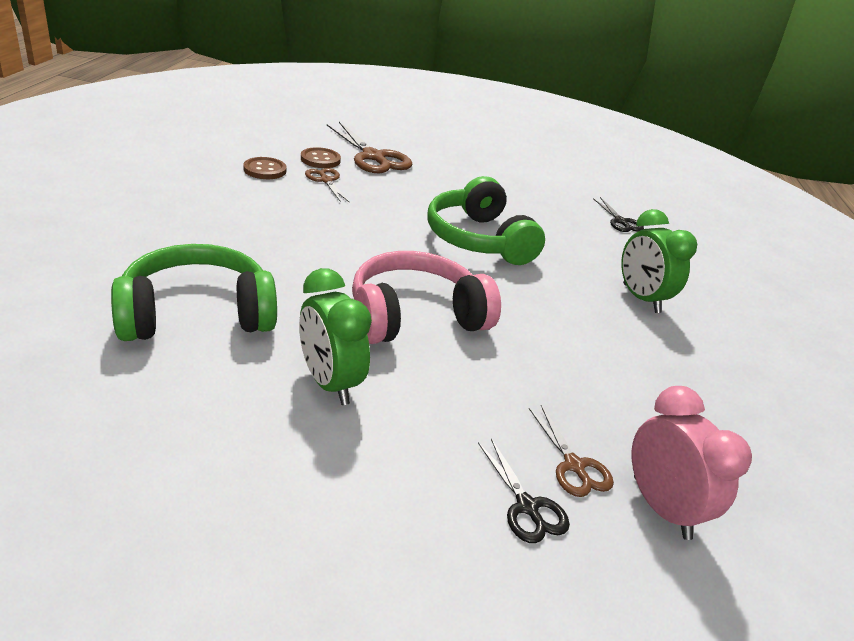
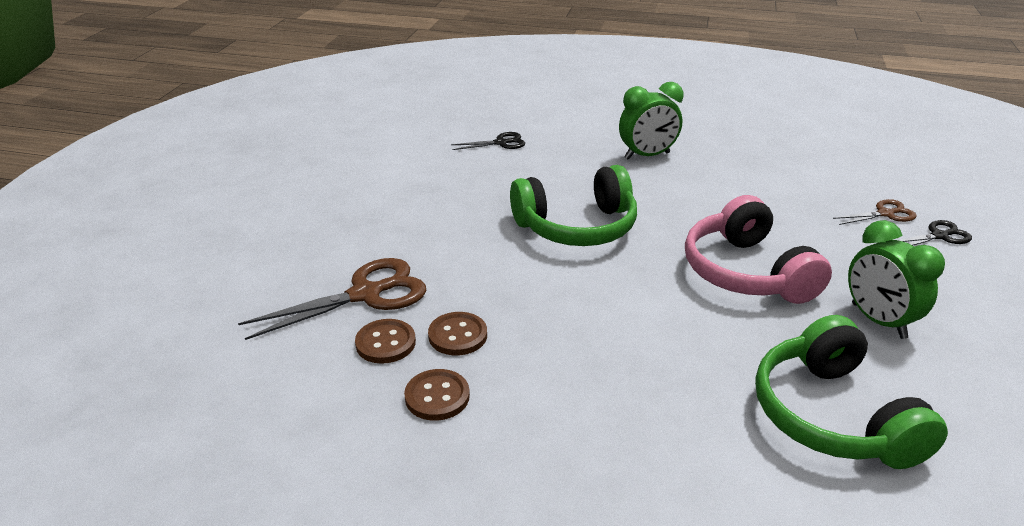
camera: 80 degrees left, 0 degrees up
(326, 180) = (457, 335): brown scissors -> brown button
(329, 383) = (878, 321): green clock -> green clock turned 90 degrees clockwise
(661, 507) = (898, 188): pink clock -> none

